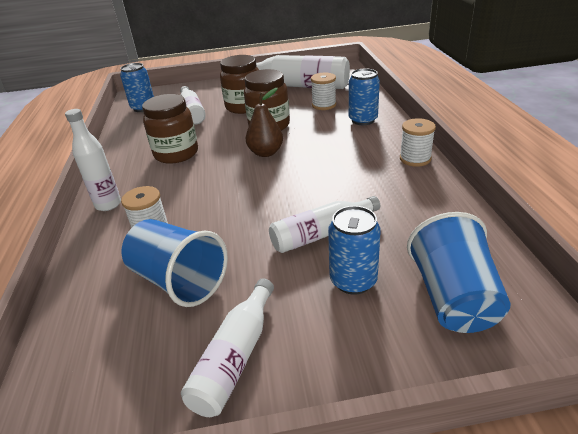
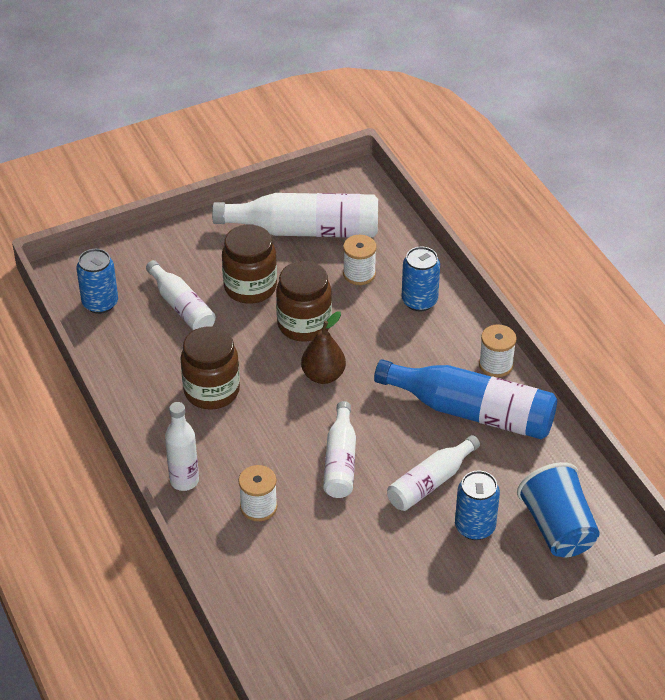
camera: 20 degrees left, 10 degrees up
(179, 281) = (321, 555): blue cup -> none
(235, 357) = (406, 609): white bottle -> white bottle (340, 461)
(383, 186) = (472, 412): none -> blue bottle

